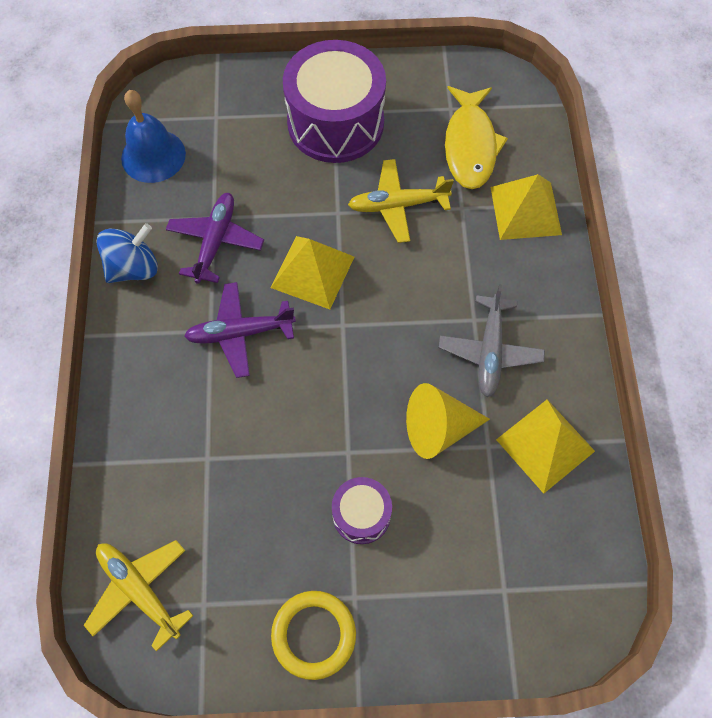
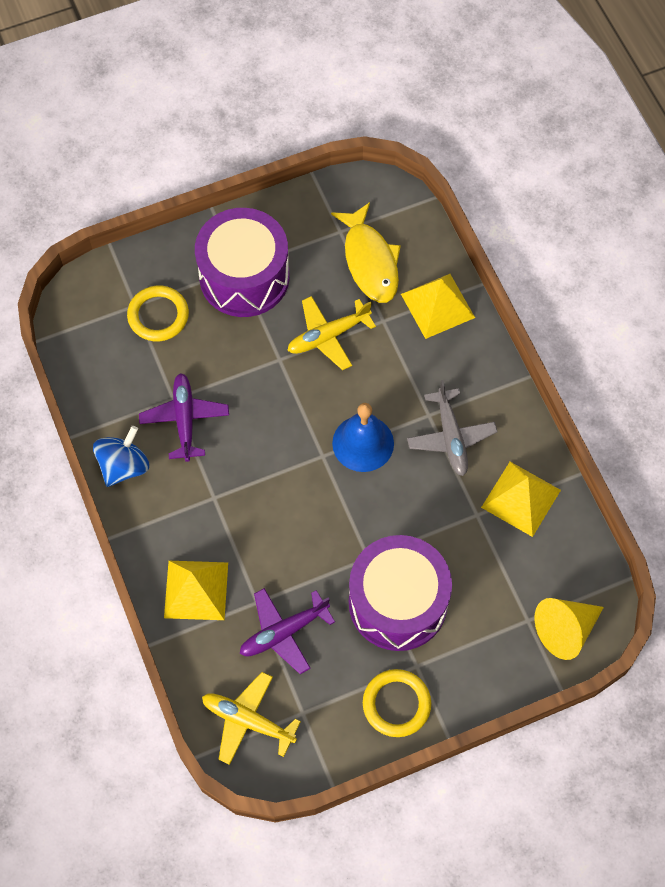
camera: 20 degrees left, 0 degrees up
(153, 156) = (94, 360): blue bell -> blue bell (363, 443)
(234, 133) = (158, 315): none -> yellow ring
(240, 333) = (239, 491): purple plane -> purple plane (283, 632)
(313, 272) = (279, 419): yellow pyramid -> yellow pyramid (196, 590)
(361, 515) = (398, 602): purple drum -> purple drum, size x2.04
(438, 428) = (432, 514): yellow cone -> yellow cone (565, 630)

